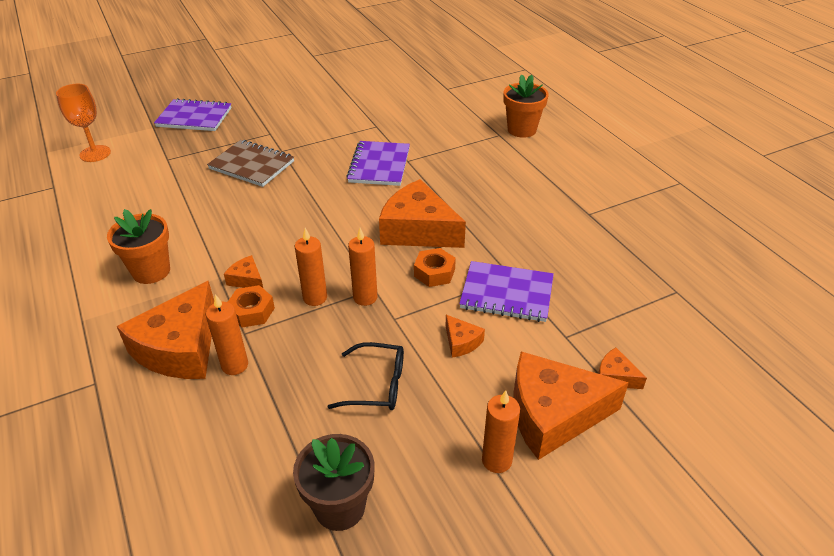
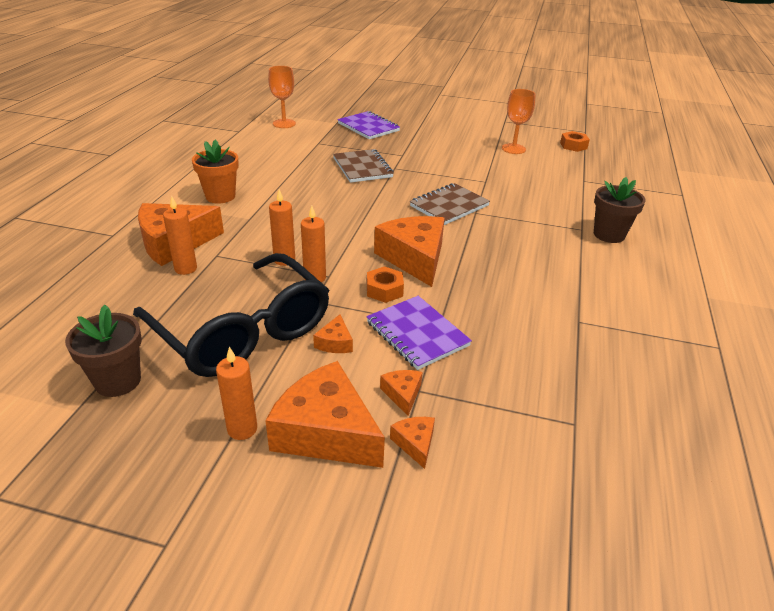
camera: 40 degrees right, 5 degrees down
(247, 280) = (262, 228): orange cheese -> orange cheese (402, 394)
(252, 311) = (238, 246): orange nut -> orange nut (573, 146)
(357, 82) = (513, 149): none -> orange goblet
(377, 385) = (242, 331): black glasses -> black glasses, size x2.30
(379, 165) = (449, 206): purple notebook -> brown notebook
(521, 130) = (609, 235): orange flower pot -> brown flower pot

